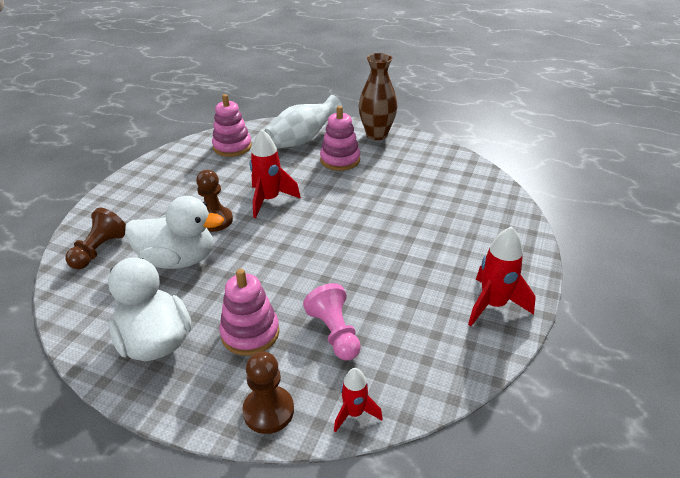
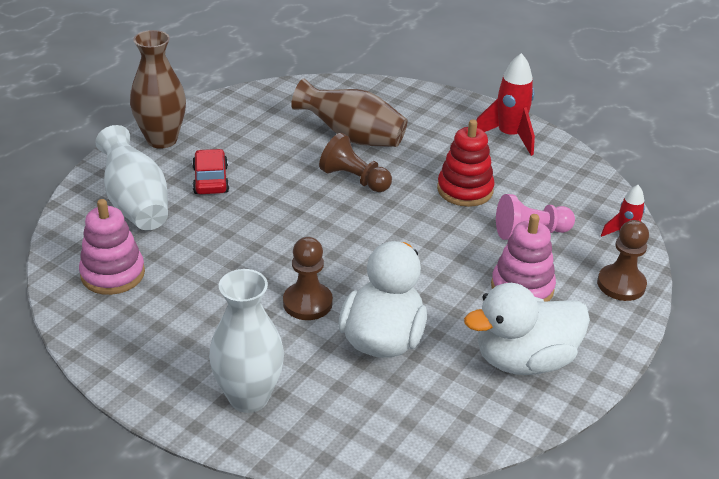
camera: 80 degrees left, 0 degrees up
(99, 250) = (337, 419): brown pawn -> brown pawn (354, 179)
(123, 212) = (249, 397): none -> white vase
(269, 200) = (280, 251): red rocket -> none
(340, 160) = (211, 180): pink stacking toy -> red car
(384, 283) = (465, 190): none -> red stacking toy
(429, 210) = (352, 137): none -> brown vase

